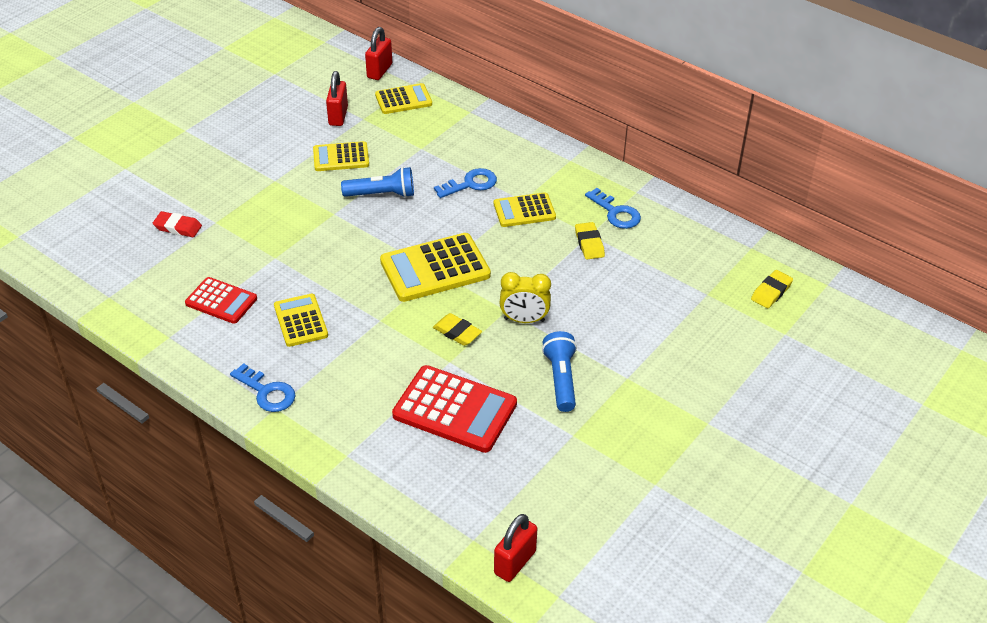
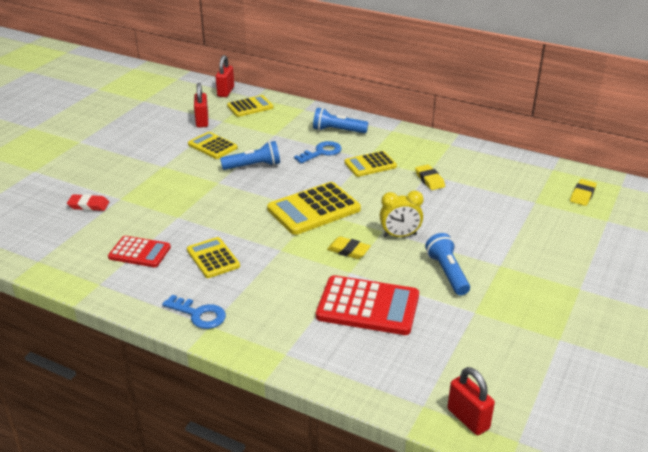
camera: 10 degrees left, 10 degrees down
(341, 157) = (212, 146): yellow calculator -> yellow calculator turned 60 degrees clockwise
(501, 152) = (337, 131): none -> blue flashlight
(515, 562) = (468, 419): red padlock -> red padlock turned 60 degrees counterclockwise
(616, 213) = (441, 158): blue key -> none

